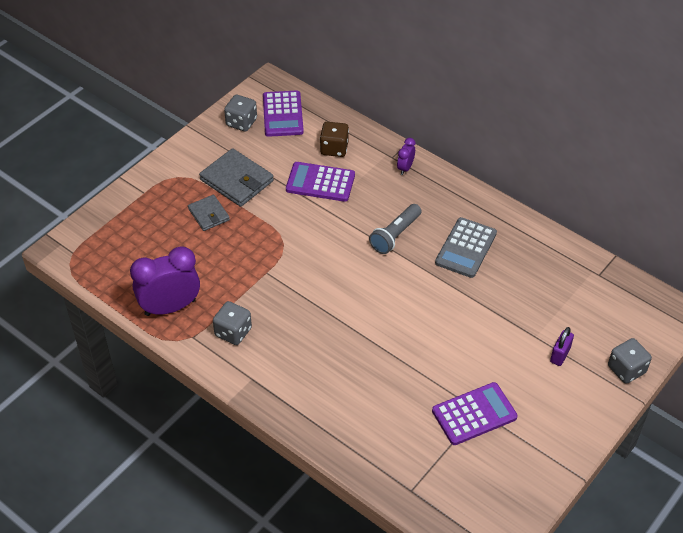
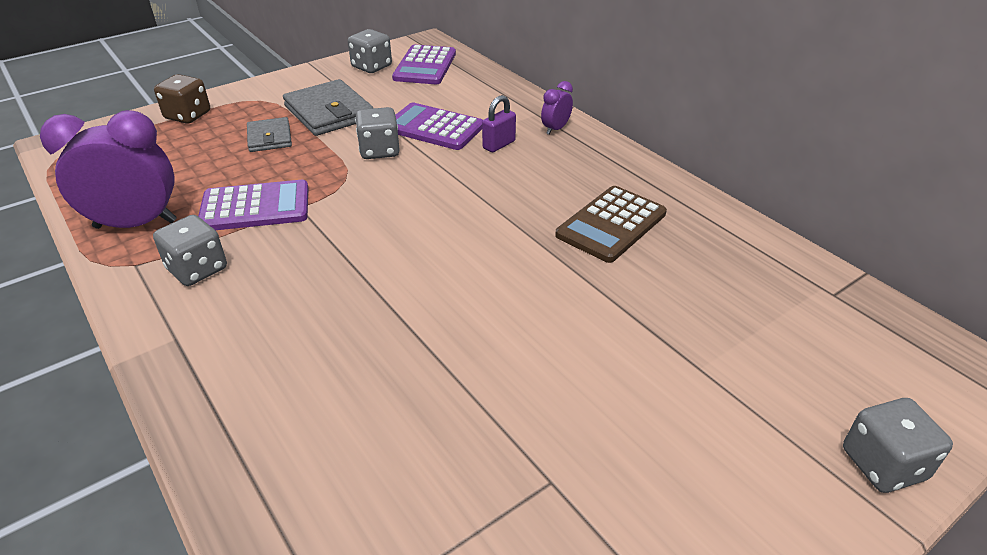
camera: 15 degrees right, 10 degrees down
(293, 212) = (379, 151): none -> grey dice
(334, 148) = (470, 100): brown dice -> brown dice (188, 115)
(395, 235) = (509, 194): grey flashlight -> none
(466, 248) = (611, 224): grey calculator -> brown calculator
(474, 414) = (538, 485): purple calculator -> purple calculator (255, 207)
(560, 355) = (742, 409): purple padlock -> purple padlock (499, 145)

